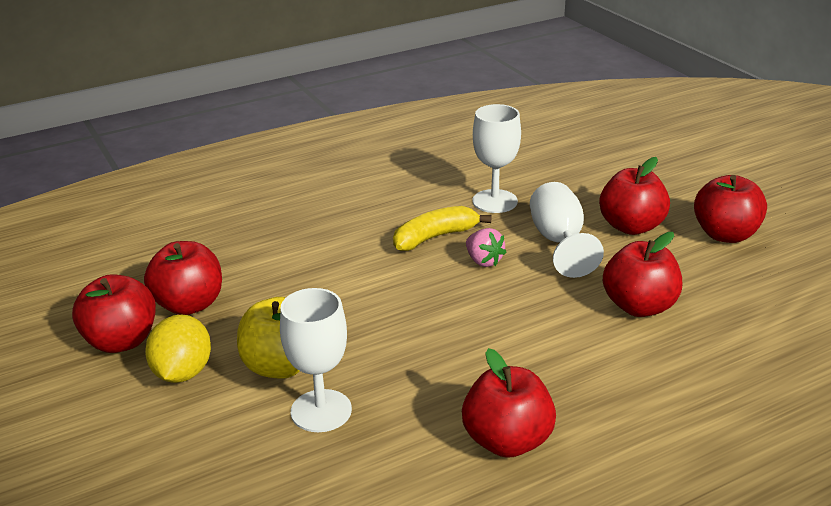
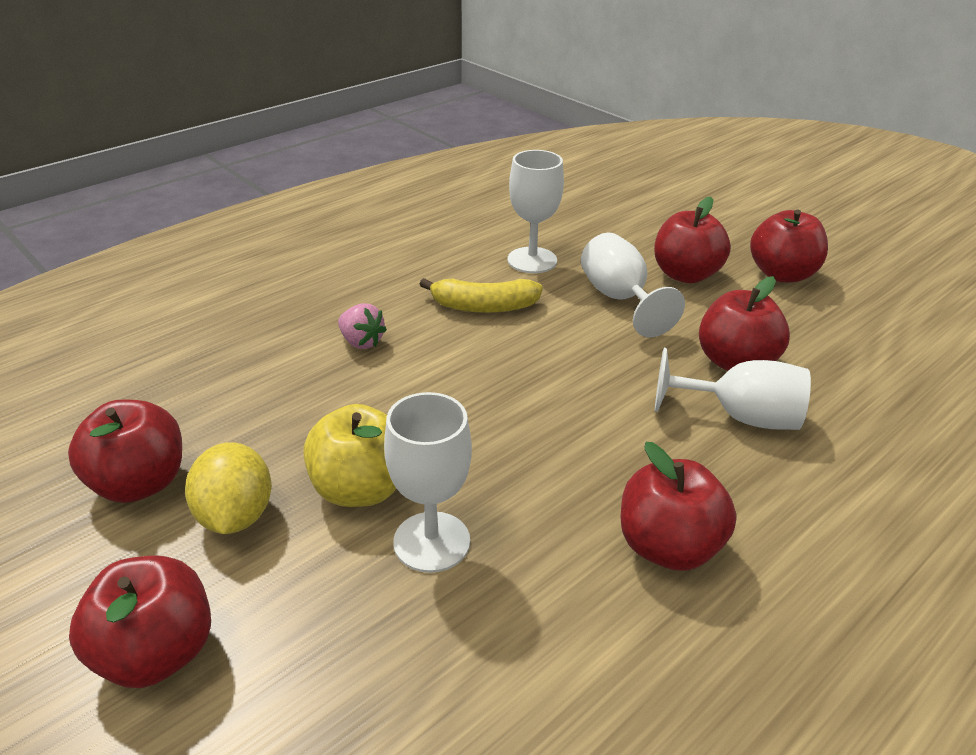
camera: 15 degrees left, 5 degrees up
(189, 305) = (216, 422): red apple -> red apple (156, 653)
(435, 237) = (483, 307): yellow banana -> yellow banana turned 135 degrees counterclockwise
(483, 261) = (548, 329): pink strawberry -> pink strawberry (361, 342)
(620, 351) = (740, 417): none -> white goblet

